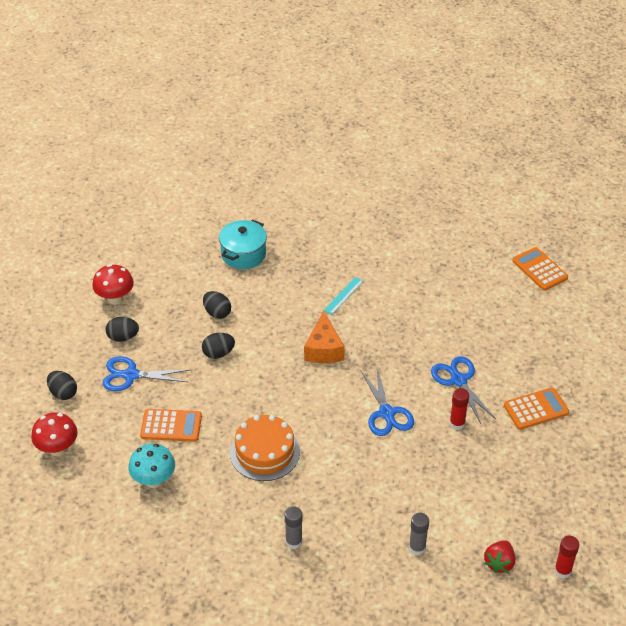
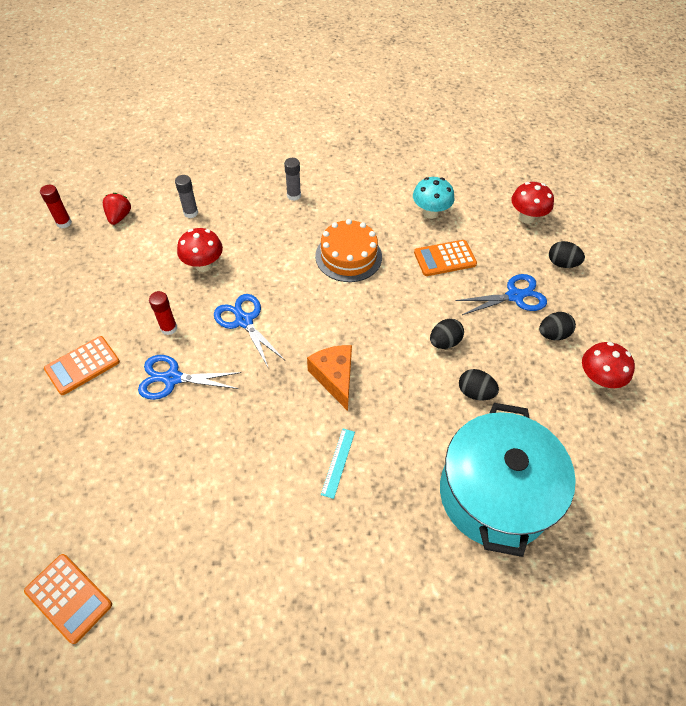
camera: 160 degrees right, 10 degrees up
(243, 254) = (494, 494): turquoise pot -> turquoise pot, size x1.80
(414, 479) = (203, 265): none -> red mushroom
(458, 380) = (172, 378): blue scissors -> blue scissors turned 135 degrees clockwise

